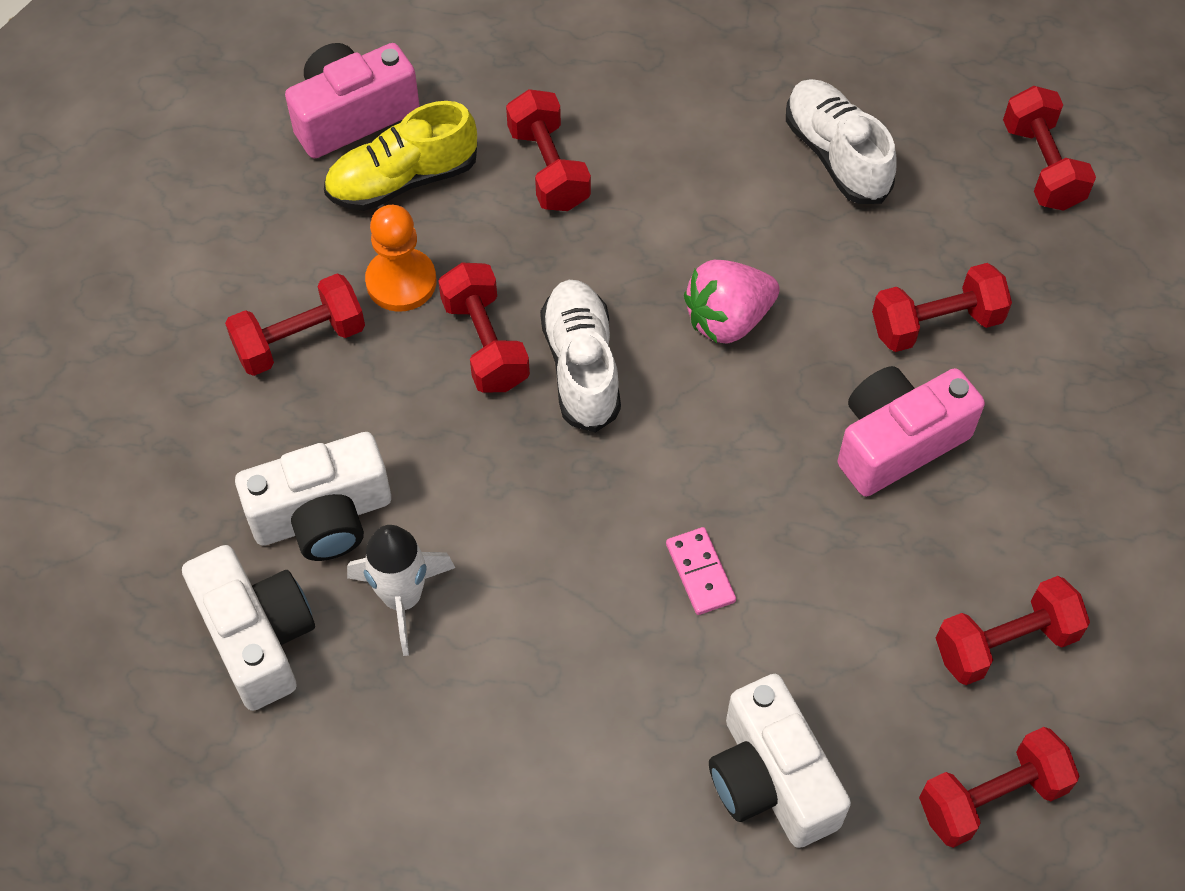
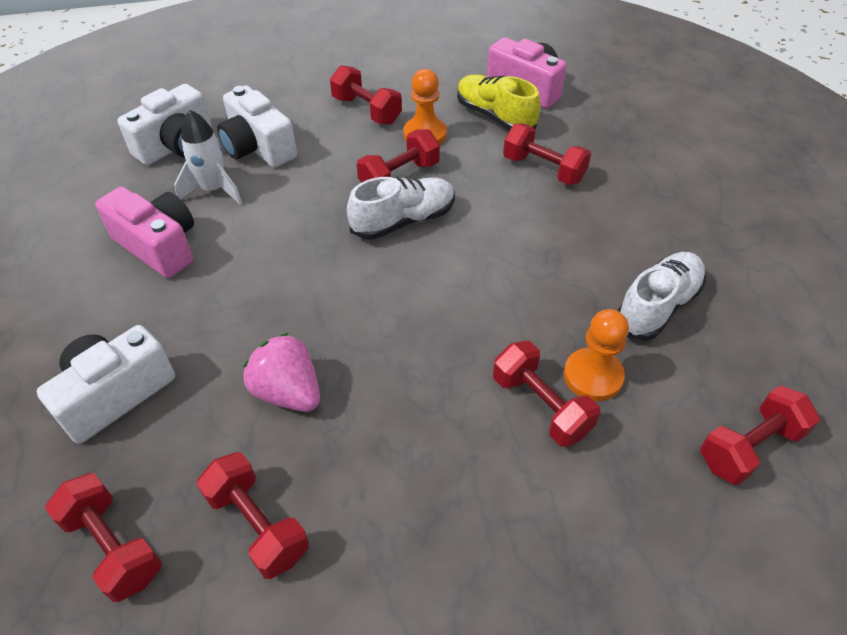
camera: 70 degrees right, 10 degrees down
(548, 168) = (543, 169): red dumbbell -> red dumbbell turned 75 degrees clockwise
(700, 573) = (268, 316): pink domino -> none
(728, 319) = (476, 281): pink strawberry -> pink strawberry (288, 392)
(897, 442) = (418, 405): pink camera -> pink camera (159, 246)
(912, 259) = (593, 376): none -> orange pawn

